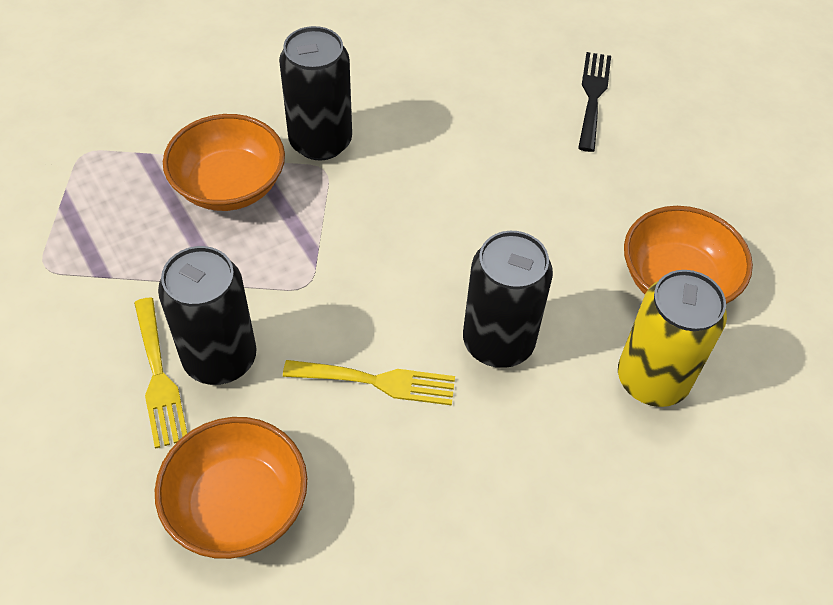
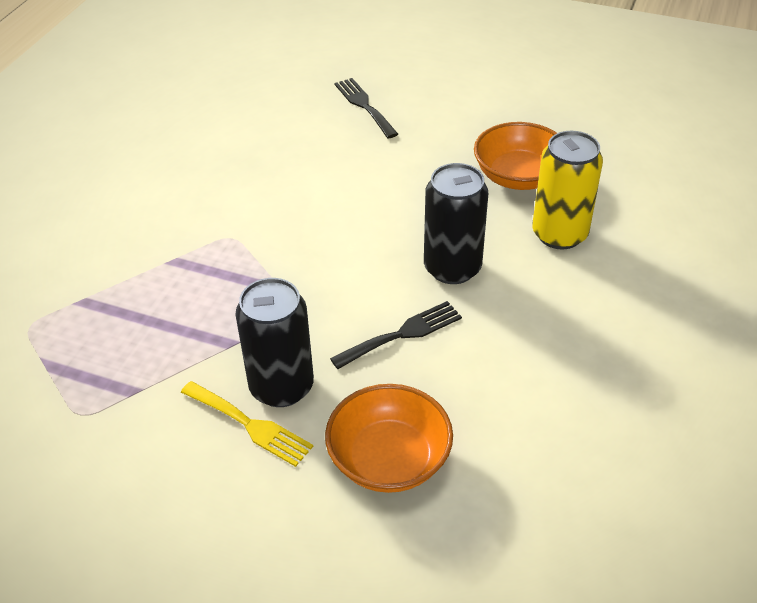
camera: 35 degrees left, 10 degrees down
(229, 185) = (171, 284): orange bowl -> none
(320, 141) = (209, 223): black can -> none
(378, 381) = (402, 334): yellow fork -> black fork

